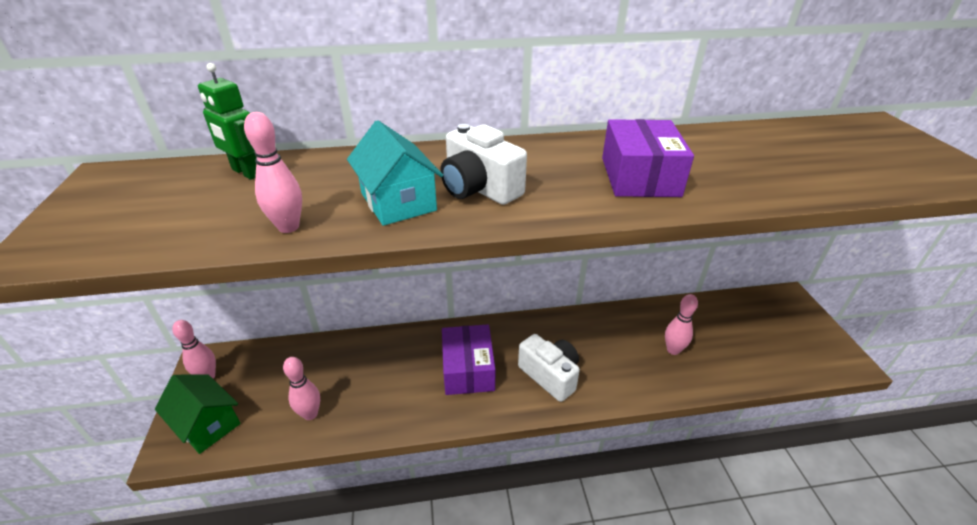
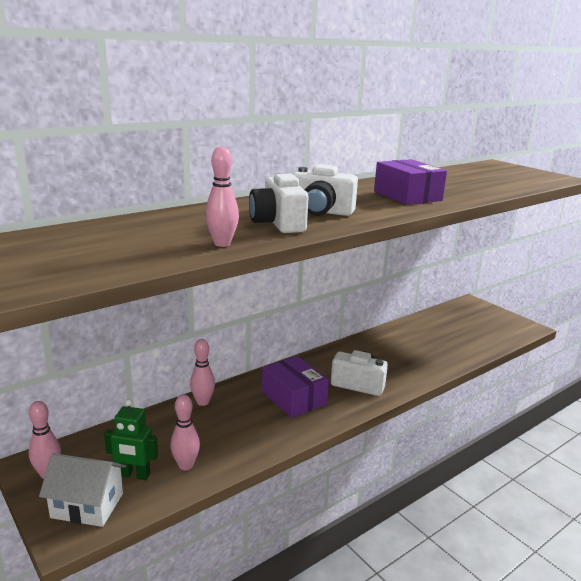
camera: 30 degrees left, 15 degrees down
(207, 424) = (87, 505): green house -> white house
(246, 172) = (129, 225): green robot -> green robot (134, 475)
(398, 202) = (278, 223): turquoise house -> white camera
(673, 350) = (426, 347): pink bowling pin -> pink bowling pin (203, 402)

